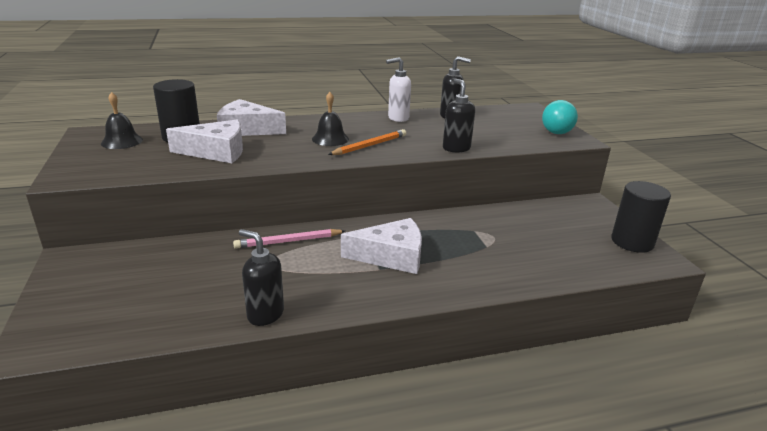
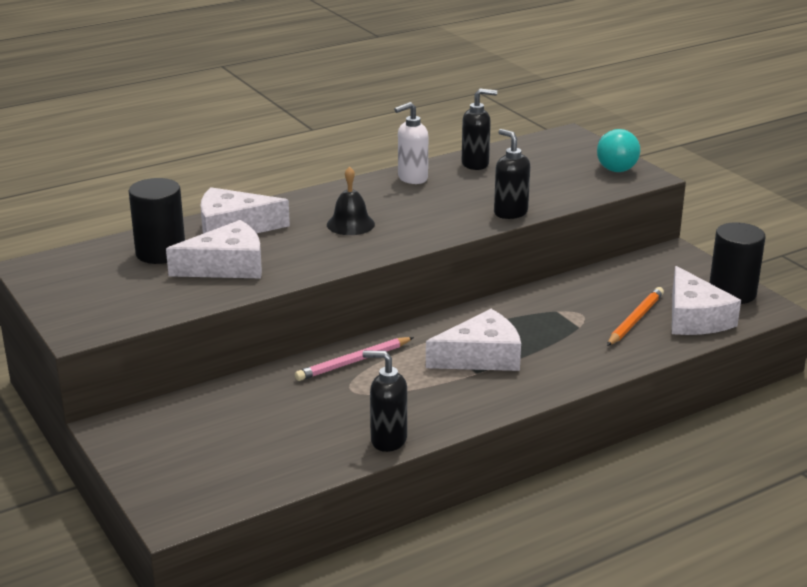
camera: 15 degrees left, 0 degrees up
(122, 141) = (91, 272): black bell -> none
(370, 145) = (406, 226): orange pencil -> orange pencil (635, 319)
(591, 257) = (694, 318): none -> white cheese

